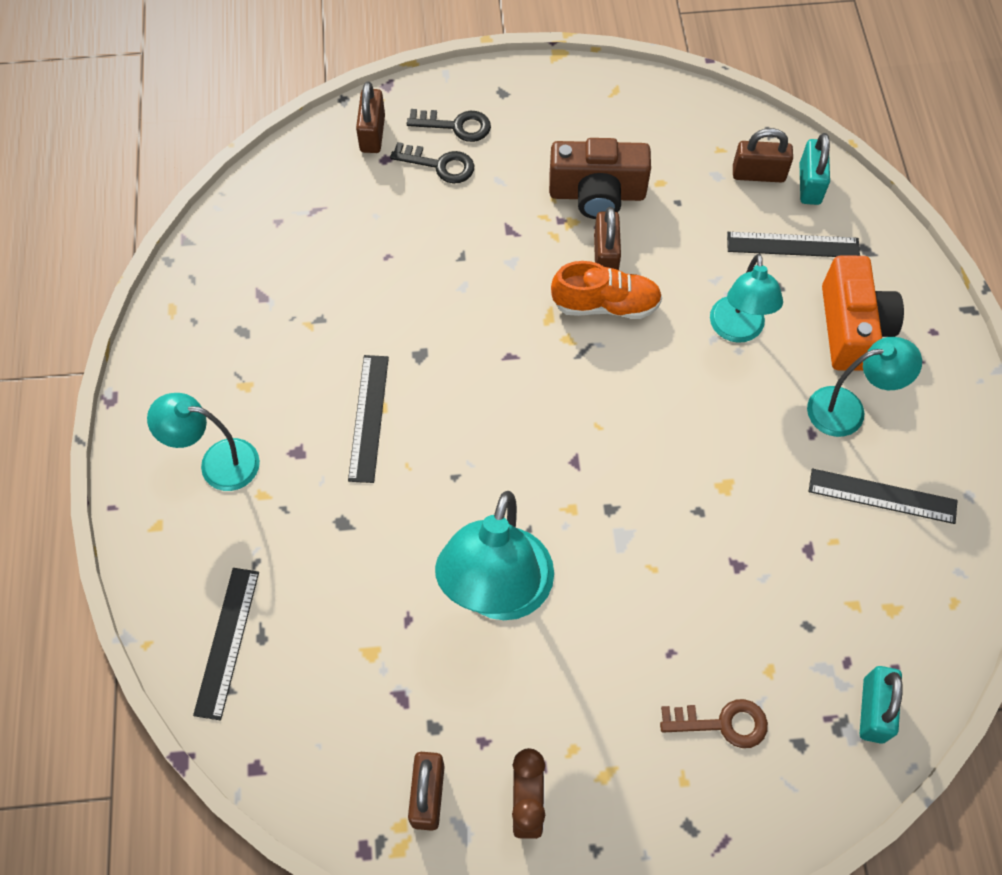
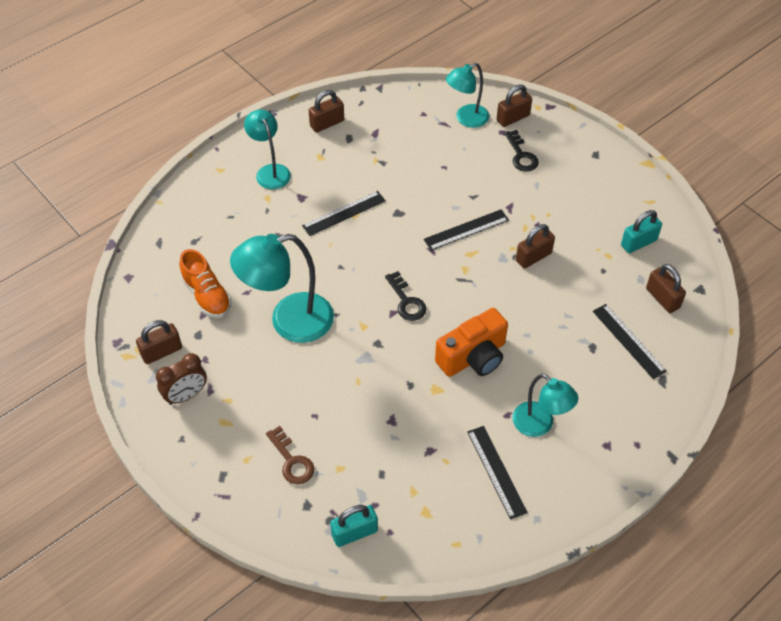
camera: 55 degrees right, 10 degrees down
(192, 341) = (327, 123): none -> brown padlock
(227, 642) = (182, 230): black ruler -> black ruler (466, 230)
(456, 126) = (553, 148): black key -> black key (406, 301)
(597, 194) = (571, 231): brown camera -> none
(605, 304) = (502, 274): orange shoe -> orange shoe (207, 295)
(737, 330) = (543, 343): turquoise lamp -> turquoise lamp (466, 119)
(809, 184) = (681, 327): turquoise padlock -> turquoise padlock (638, 243)
(851, 328) = (598, 399): orange camera -> orange camera (473, 357)

